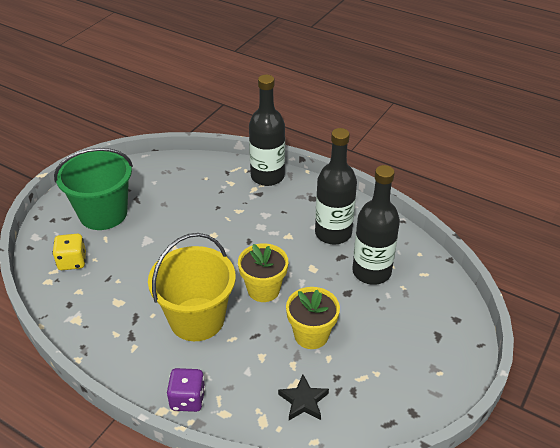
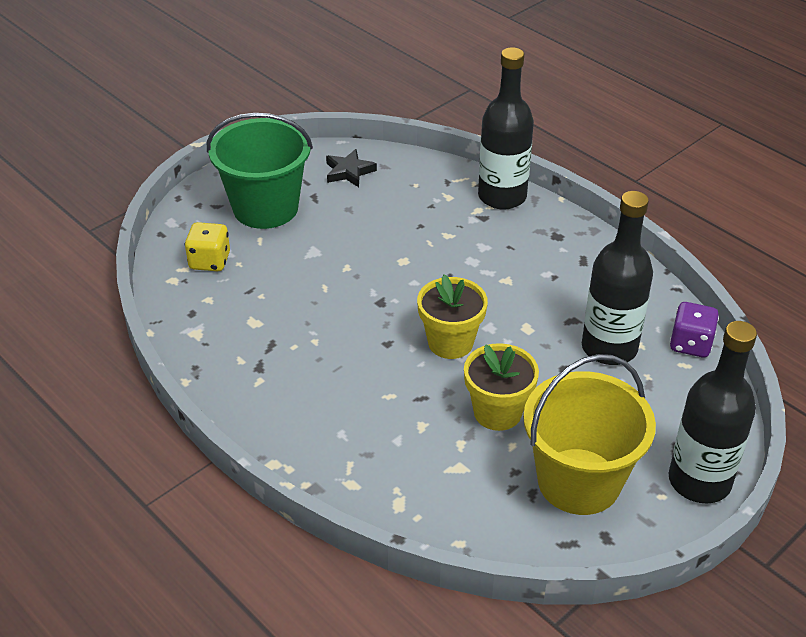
camera: 15 degrees right, 0 degrees up
(187, 399) = (309, 457): purple dice -> purple dice (690, 344)
(197, 319) = (350, 362): yellow bucket -> yellow bucket (579, 481)
(303, 401) = (461, 491): black star -> black star (349, 172)
(333, 233) = (571, 287): black bottle -> black bottle (699, 481)

